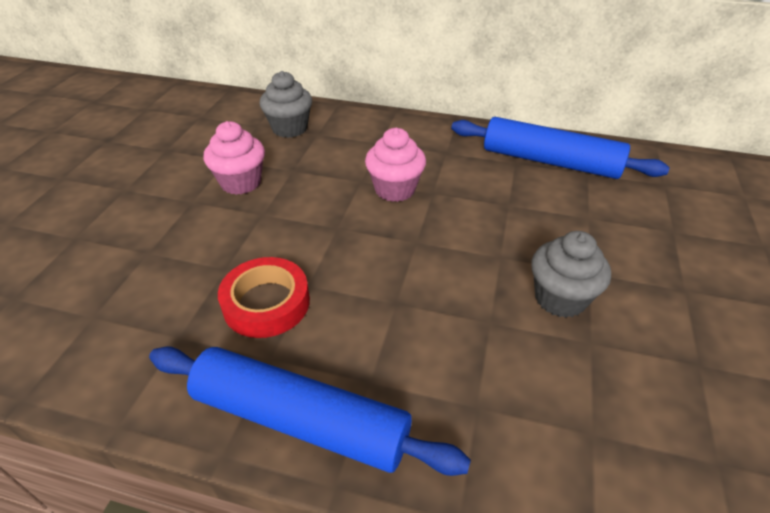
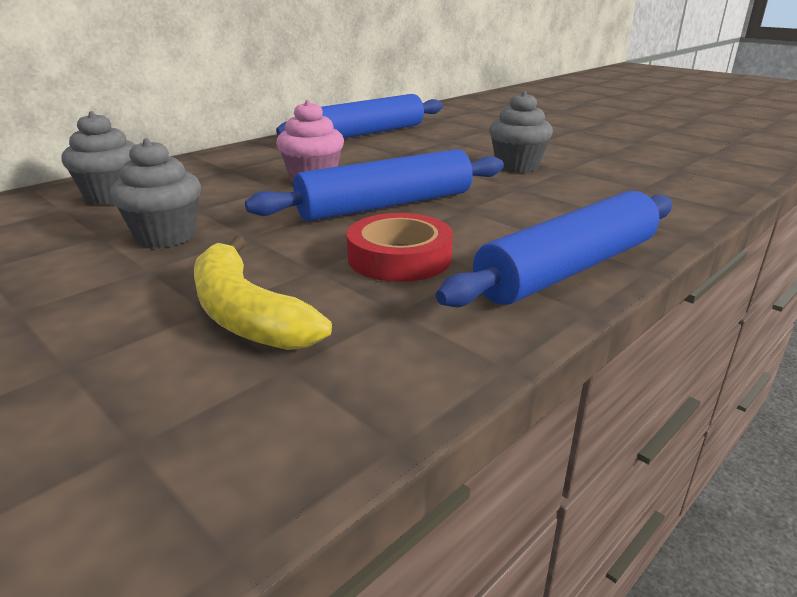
camera: 60 degrees left, 15 degrees down
(150, 269) = (246, 313): none -> yellow banana
(241, 182) = (166, 236): pink cupcake -> grey cupcake
(368, 252) = (385, 205): none -> blue rolling pin

